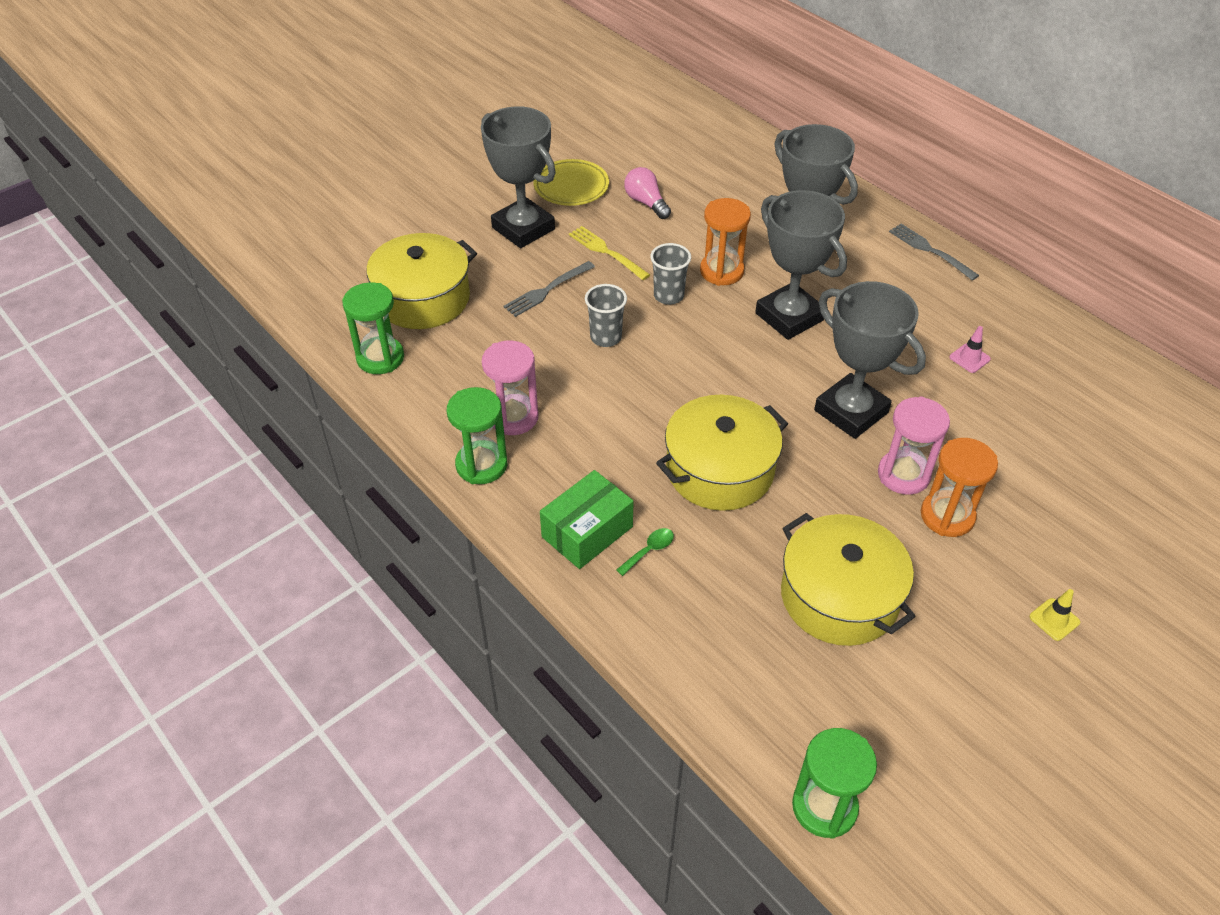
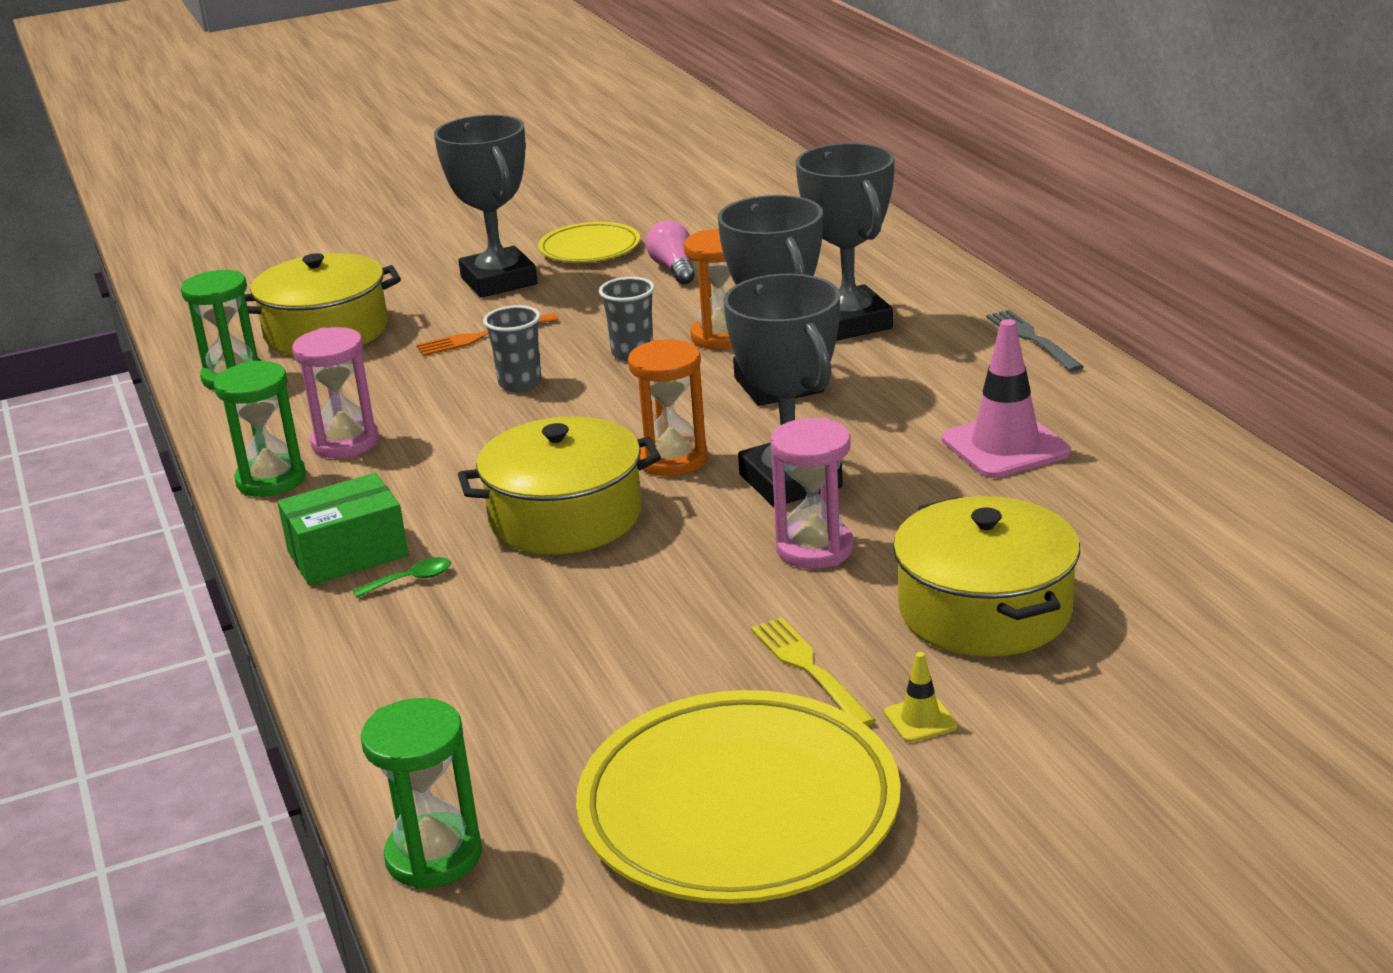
camera: 20 degrees right, 20 degrees down
(547, 290) = (482, 336): grey fork -> orange fork
(606, 252) = (585, 308): yellow fork -> yellow fork (809, 669)
(839, 596) = (626, 655): yellow pot -> yellow pot (985, 610)
(947, 516) = (845, 596): orange hourglass -> orange hourglass (672, 460)
(969, 358) = (1005, 446): pink traffic cone -> pink traffic cone, size x2.15
(990, 721) = (739, 809): none -> yellow plate

